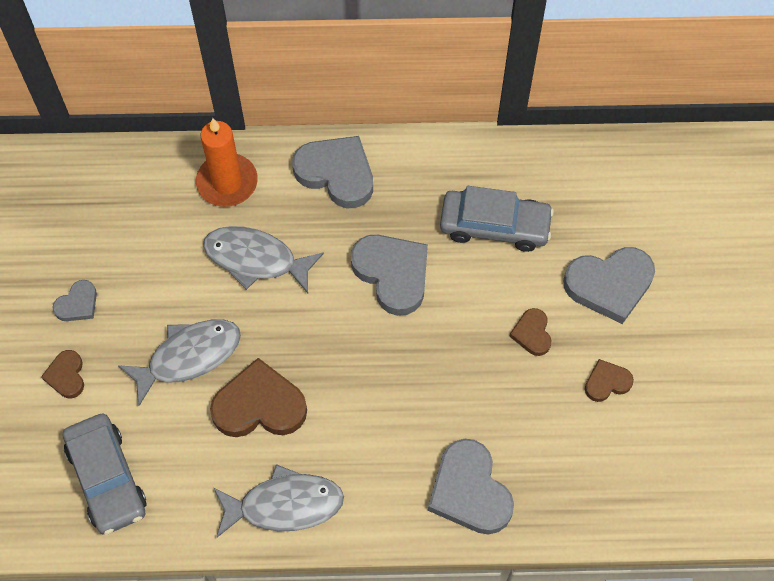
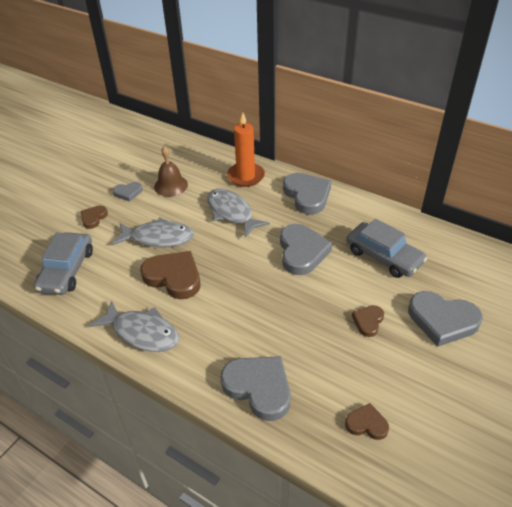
camera: 35 degrees right, 20 degrees down
(131, 257) = (171, 185): none -> brown bell
(469, 491) = (259, 388): grey heart -> grey heart turned 120 degrees clockwise
(607, 382) = (402, 375): brown heart -> brown heart (366, 424)

